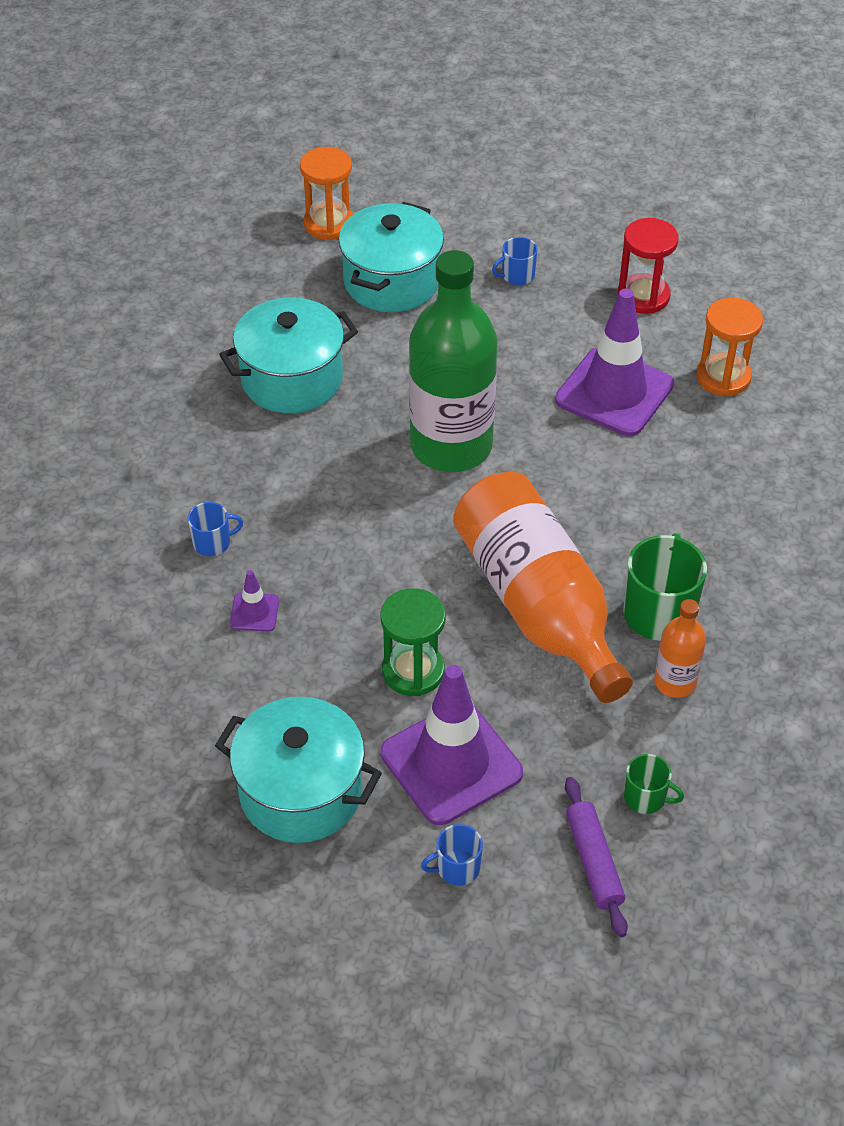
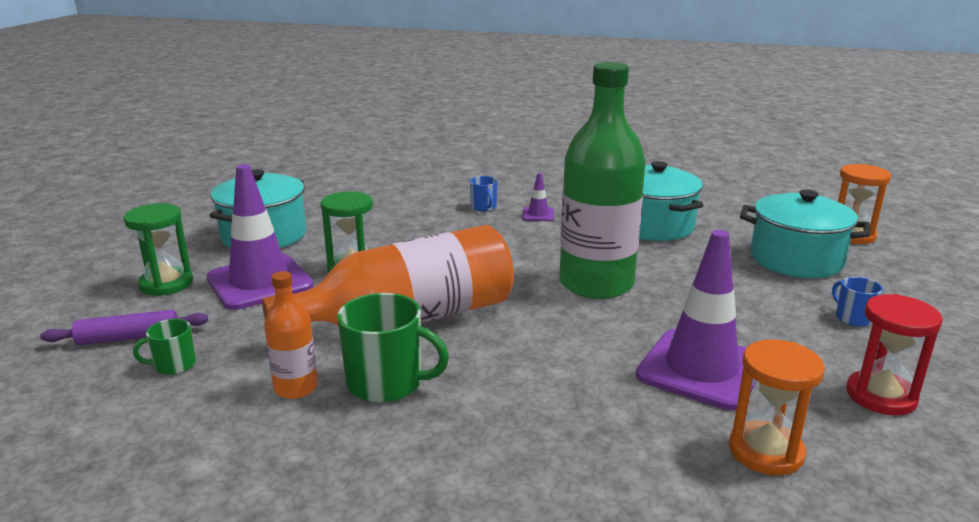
camera: 90 degrees right, 25 degrees down
(254, 612) = (420, 220): purple traffic cone -> purple traffic cone (538, 214)
(457, 868) = (166, 284): blue mug -> green hourglass
(646, 797) = (174, 365): green mug -> green mug turned 45 degrees clockwise

